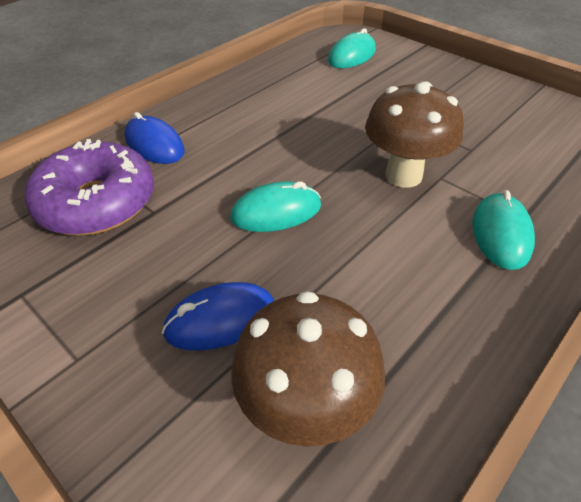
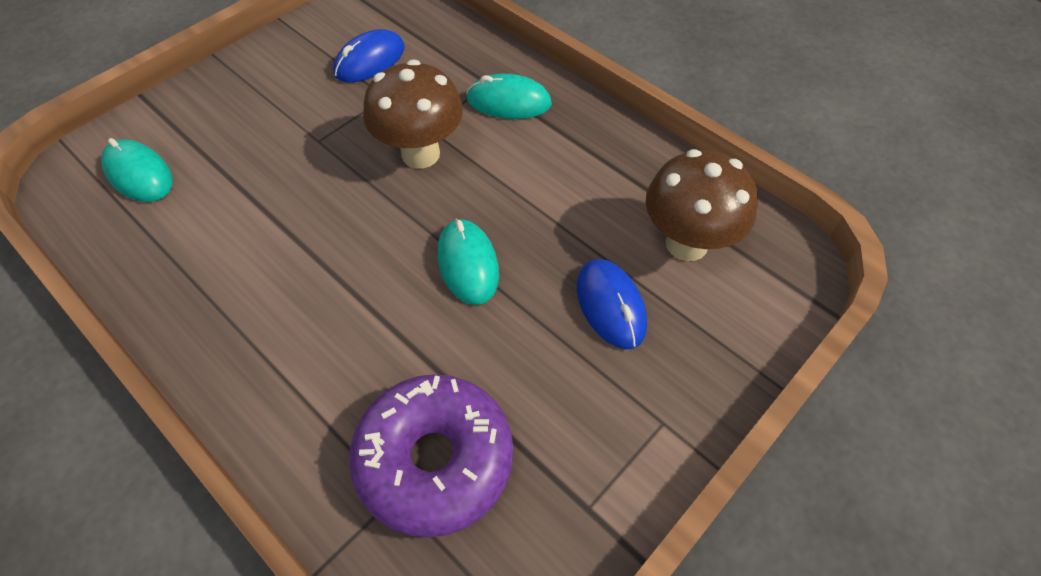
camera: 90 degrees left, 10 degrees up
(154, 145) = (314, 411): blue mouse -> blue mouse (370, 61)

